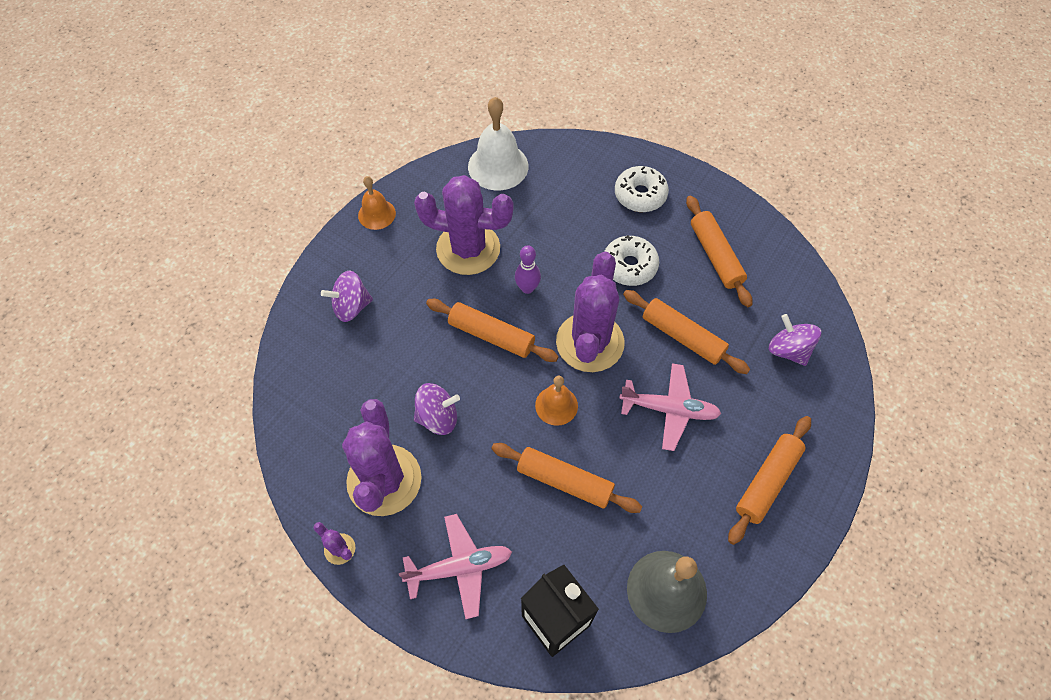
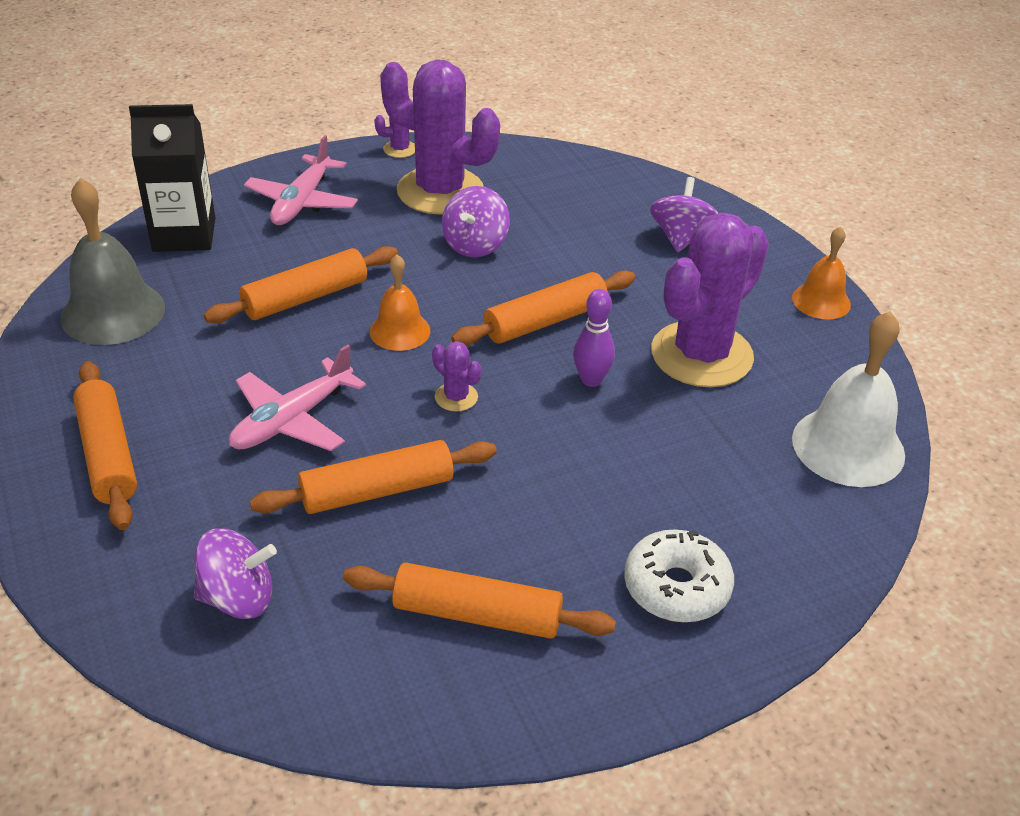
camera: 120 degrees right, 20 degrees down
(590, 342) = (456, 397): purple cactus -> purple cactus, size x0.40
(629, 266) = (544, 498): white donut -> none

